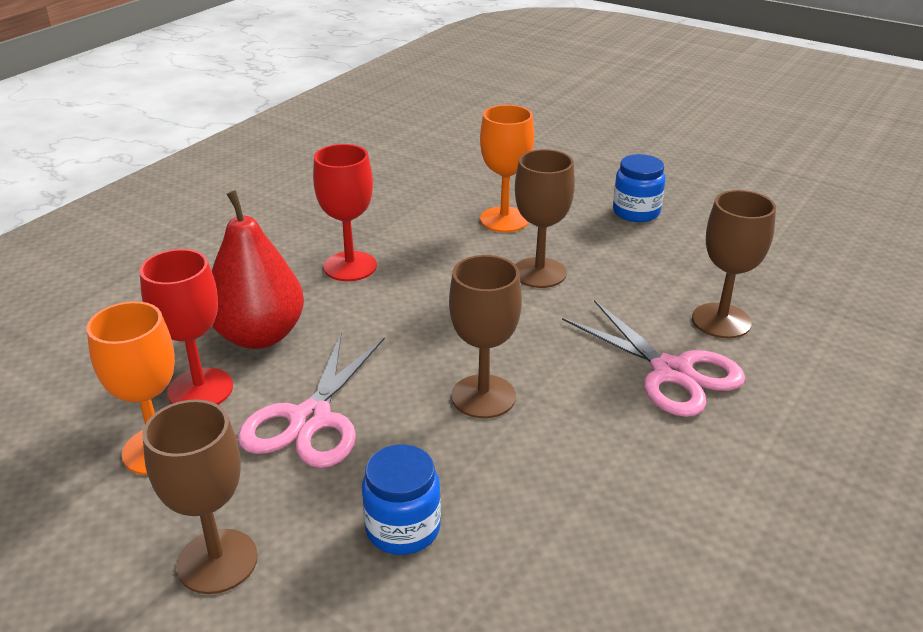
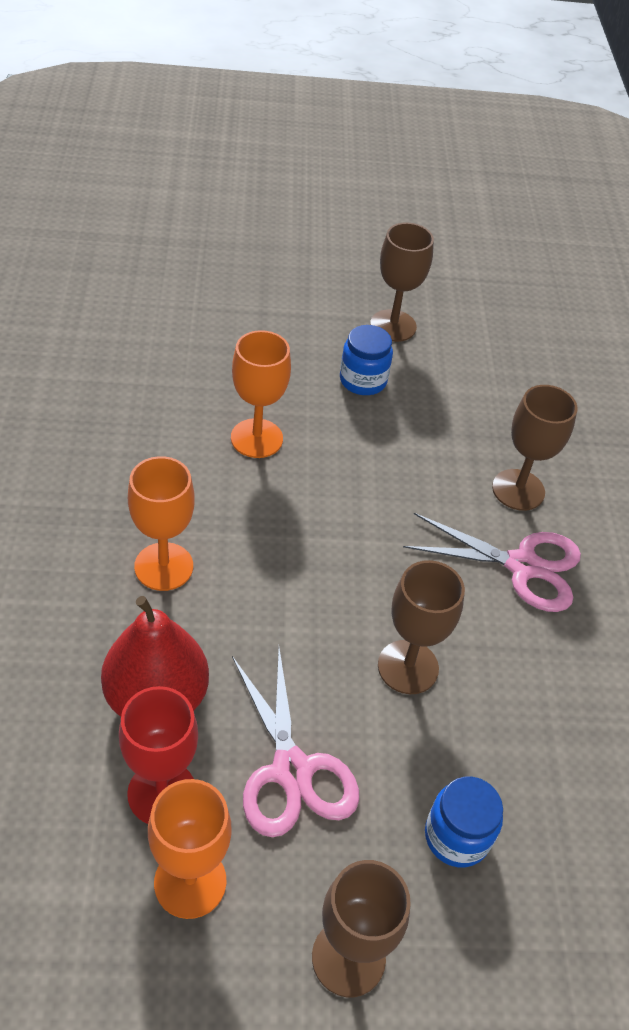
camera: 40 degrees left, 15 degrees up
(350, 266) = (164, 566): red goblet -> orange goblet
(539, 273) = (340, 497): brown goblet -> brown goblet (393, 326)

